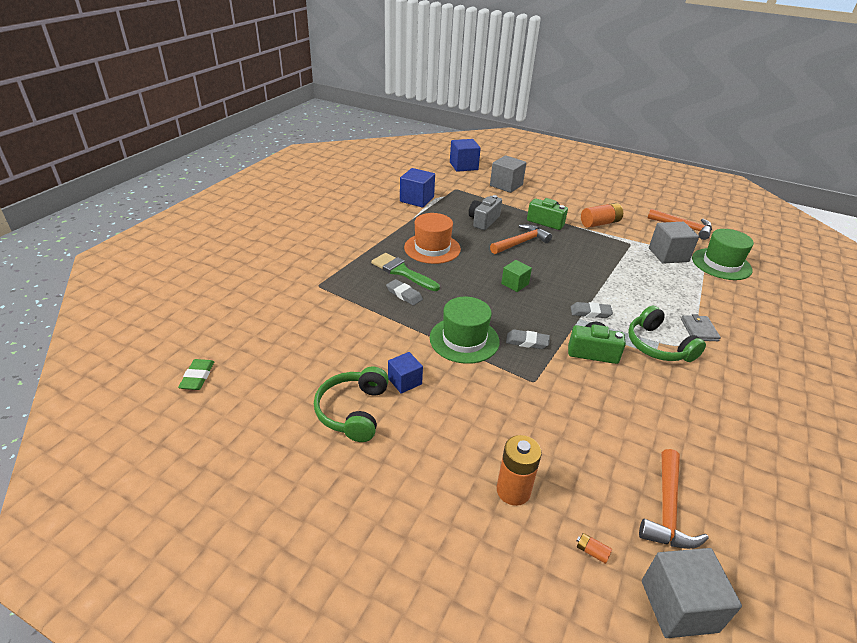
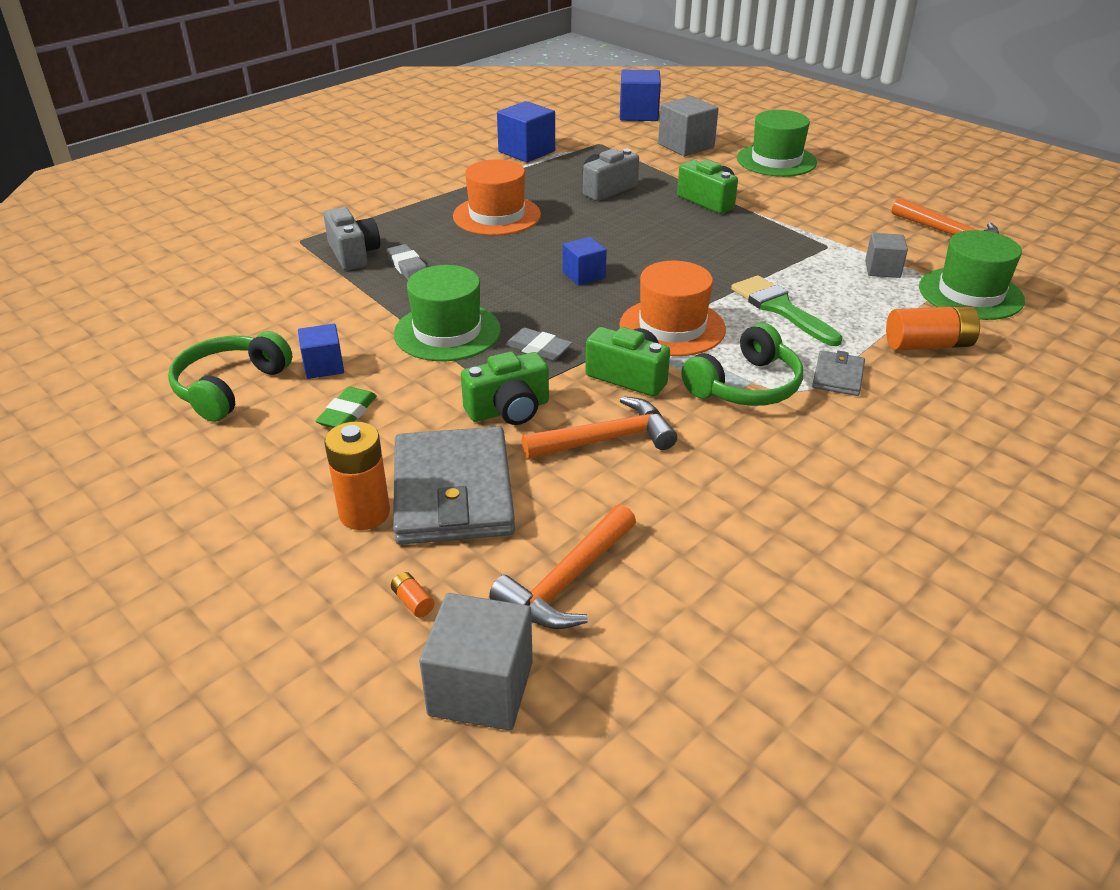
camera: 20 degrees right, 0 degrees up
(197, 377) = (73, 319): green eraser -> green eraser (347, 413)
(362, 290) = (353, 254): none -> grey camera
(402, 271) = (428, 239): green brush -> green brush (780, 308)
(515, 284) = (584, 275): green cube -> blue cube
(521, 242) = (642, 224): orange hammer -> orange hammer (606, 439)
(543, 390) = (509, 410): none -> green camera
(554, 460) = (453, 492): none -> grey wallet
(562, 190) = (776, 160): none -> green hat
(590, 312) = (672, 327): grey eraser -> orange hat
(600, 223) = (800, 213): orange battery -> orange battery (928, 345)
(658, 346) = (745, 386): green headphones -> green headphones turned 120 degrees counterclockwise
(668, 255) = (882, 269): grey cube -> grey cube, size x0.62

